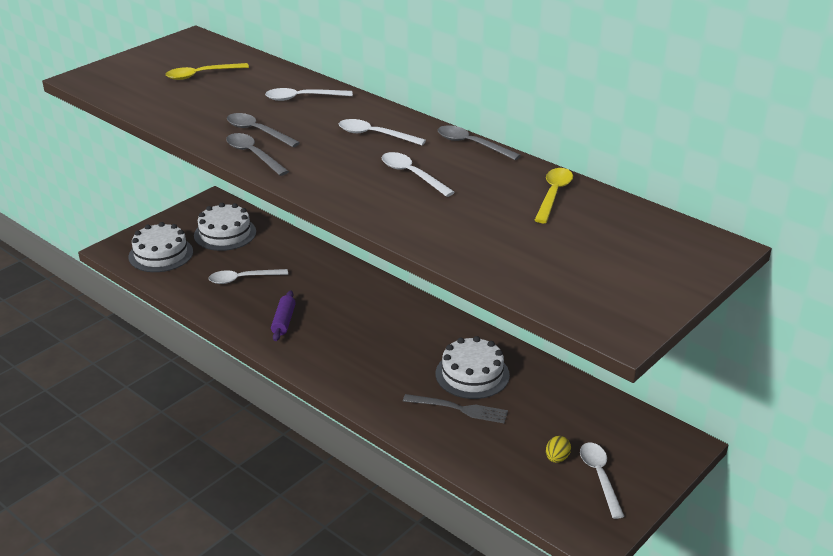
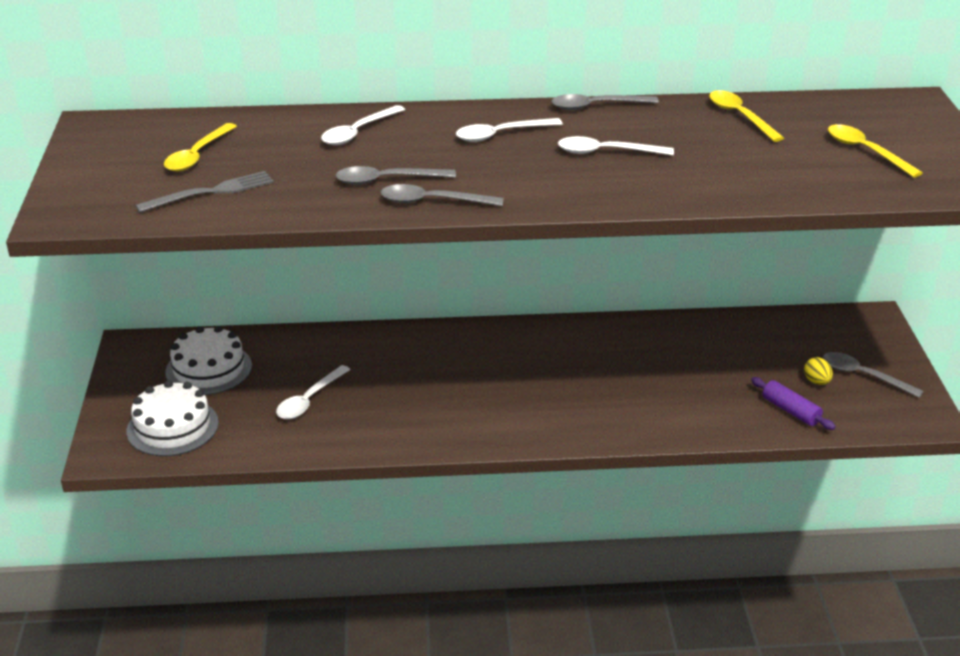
camera: 45 degrees left, 0 degrees up
(283, 321) = (421, 413): purple rolling pin -> purple rolling pin (790, 411)
(459, 409) = (691, 391): grey fork -> grey fork (211, 192)
(472, 374) = (654, 359): white cake -> none
(590, 261) = (865, 151): none -> yellow spoon
(600, 477) = (863, 376): white spoon -> grey spoon

